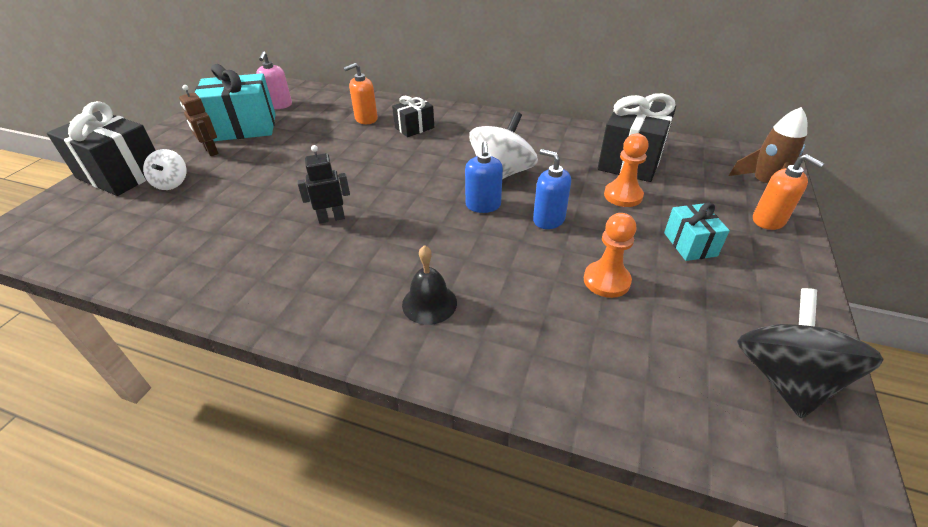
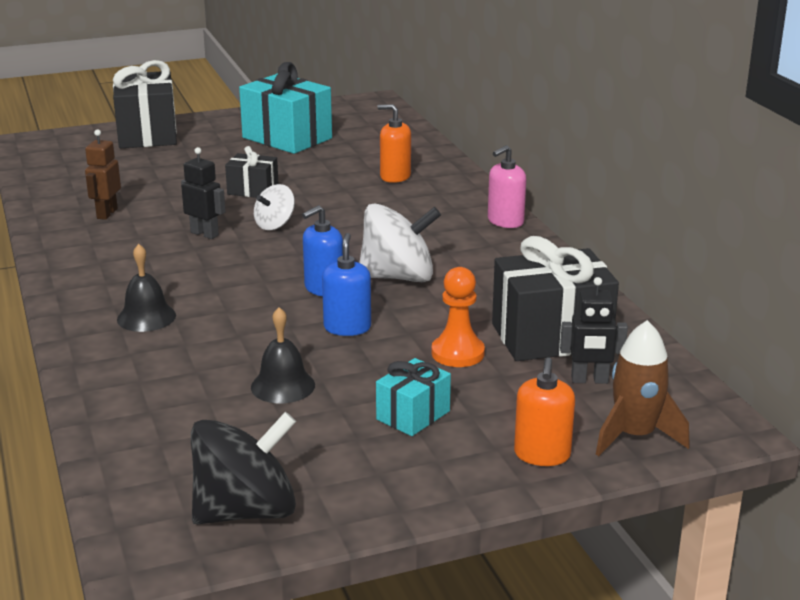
camera: 50 degrees right, 15 degrees down
(171, 183) = (163, 156): white spinning top -> white spinning top (275, 225)
(211, 151) = (229, 145): brown robot -> brown robot (106, 214)
(279, 105) = (352, 131): pink soap dispenser -> pink soap dispenser (505, 221)
(414, 128) = (418, 204): black gift -> black gift (253, 190)
(606, 281) = (283, 386): orange pawn -> black bell
(691, 170) = (589, 380): none -> black robot

